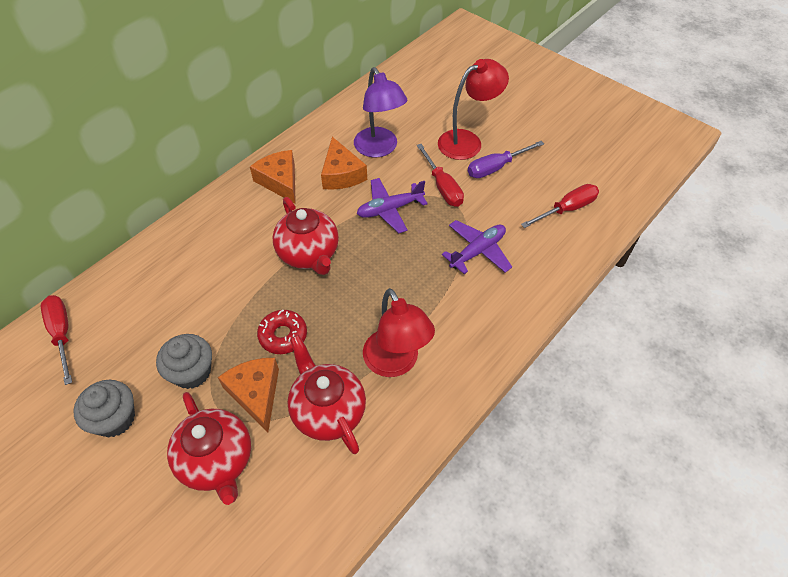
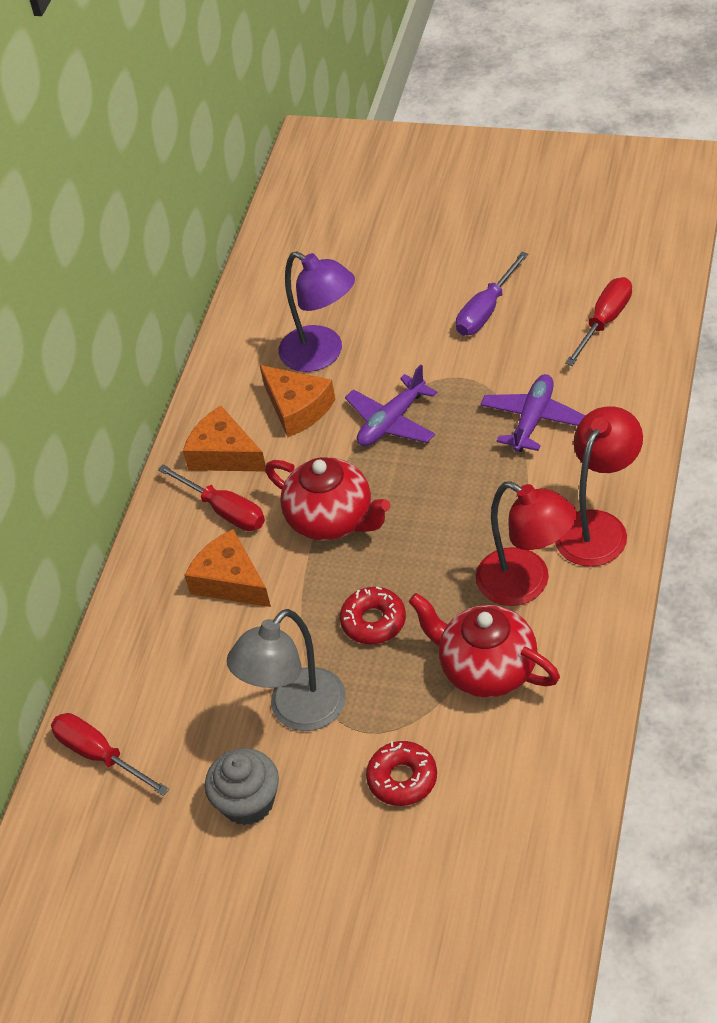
camera: 20 degrees left, 5 degrees down
(192, 372) = (297, 712): grey cupcake -> grey lamp
(217, 461) = (402, 779): red teapot -> red donut
(256, 394) = (391, 695): orange cheese -> orange cheese (230, 581)
(442, 187) = (437, 364): red screwdriver -> red screwdriver (224, 510)
(467, 141) = (427, 294): red lamp -> red lamp (598, 527)

